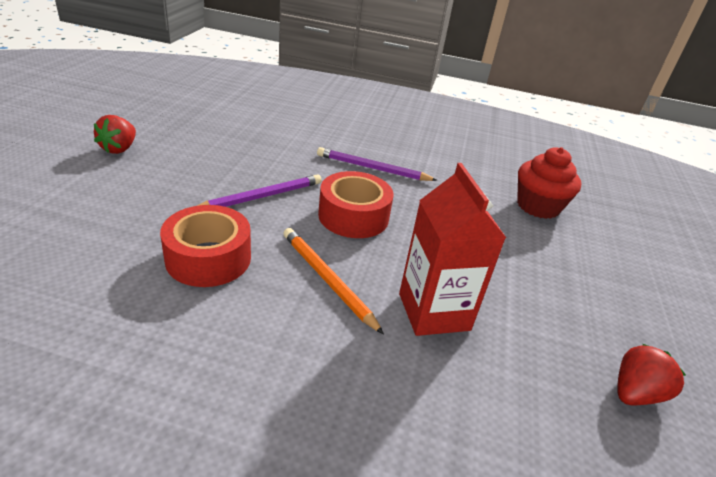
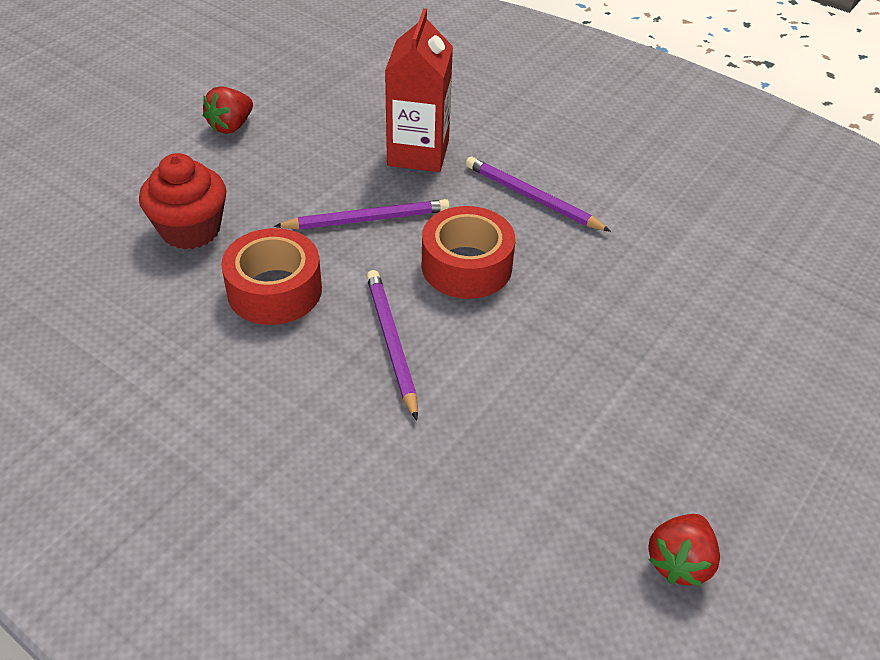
camera: 25 degrees right, 10 degrees up
(327, 280) = (392, 343): orange pencil -> purple pencil
(434, 312) = (494, 409): red carton -> red carton (418, 153)
(538, 206) = (742, 296): red cupcake -> red cupcake (190, 230)
(635, 393) = (679, 562): red strawberry -> red strawberry turned 135 degrees clockwise

